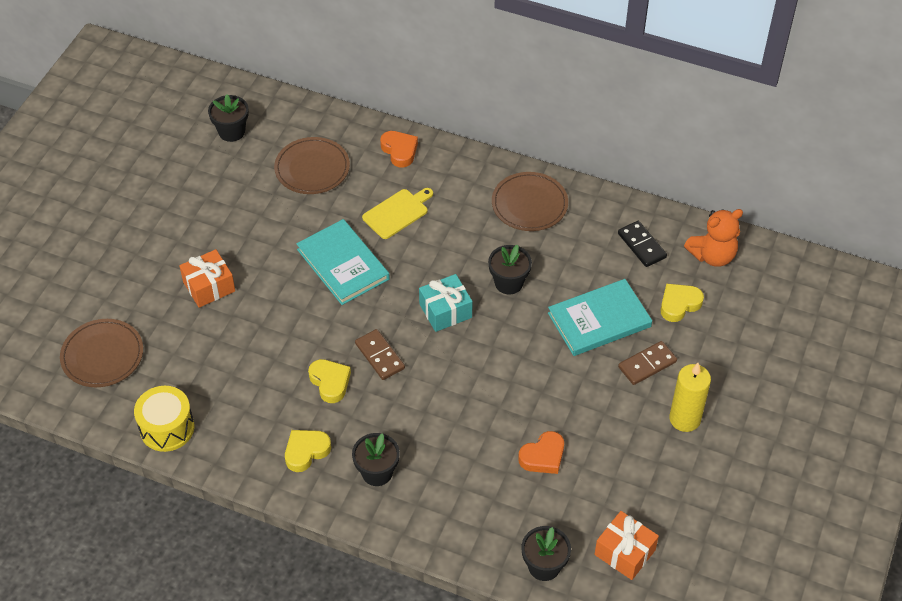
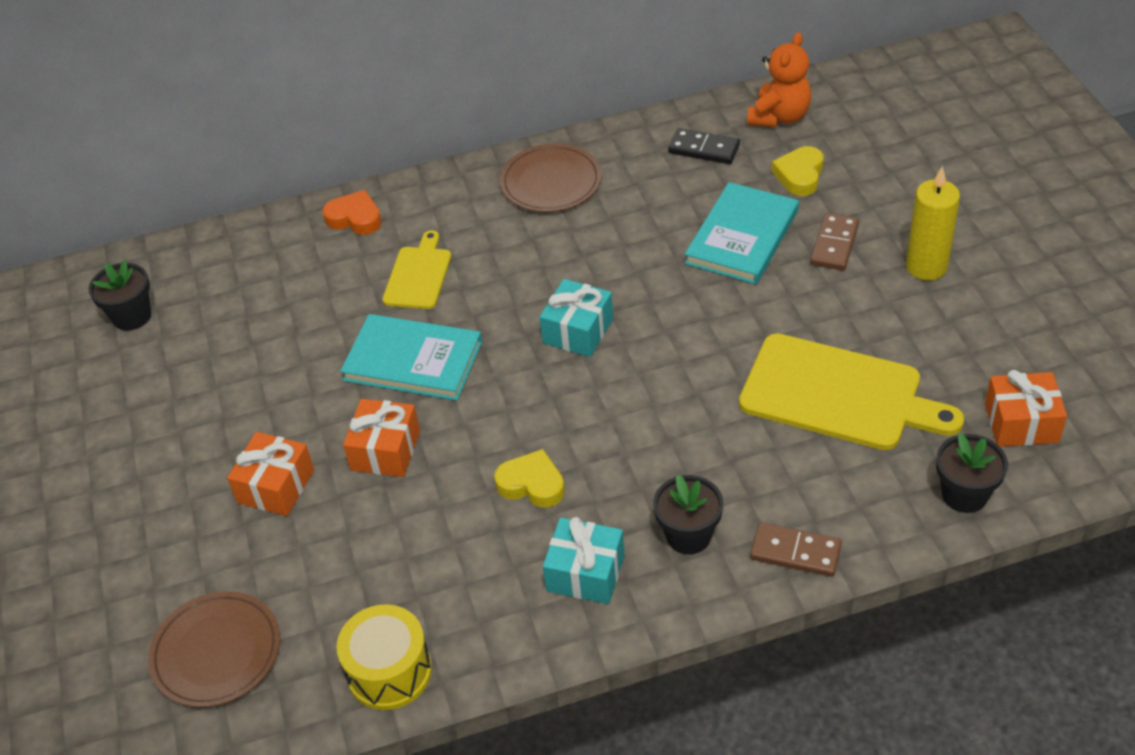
camera: 35 degrees left, 5 degrees down
(279, 307) = (385, 450): none -> orange gift
(306, 451) = (585, 573): yellow heart -> turquoise gift
(312, 168) = (272, 293): brown plate -> none
(379, 356) = (557, 420): brown domino -> brown domino (795, 552)
(509, 283) = (613, 263): black flower pot -> none
(543, 456) = (838, 394): orange heart -> yellow cutting board

